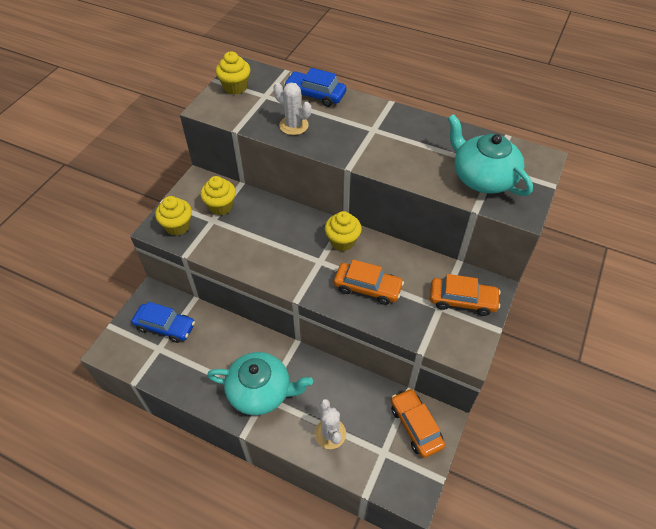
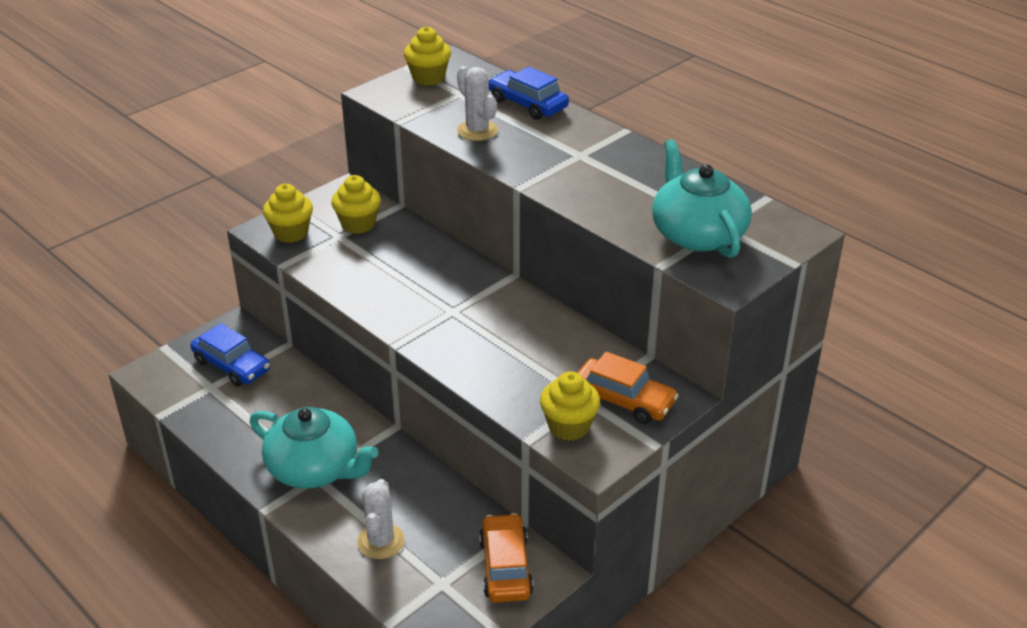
camera: 20 degrees right, 15 degrees down
(342, 241) = (496, 297): yellow cupcake -> yellow cupcake (569, 426)
(367, 288) = (499, 354): orange car -> none

